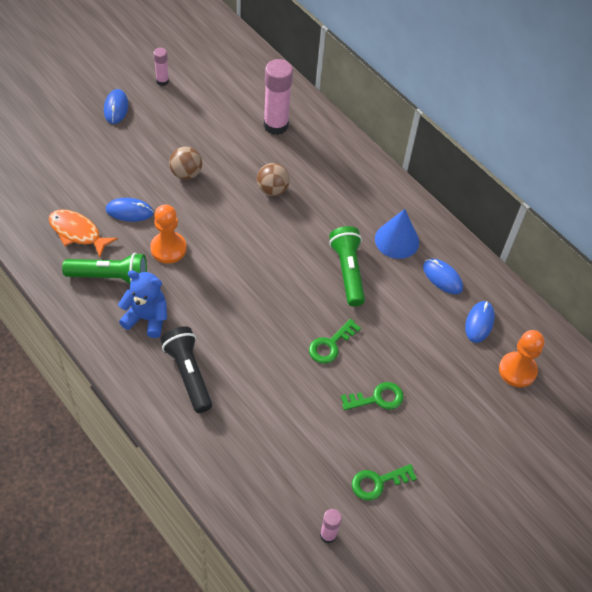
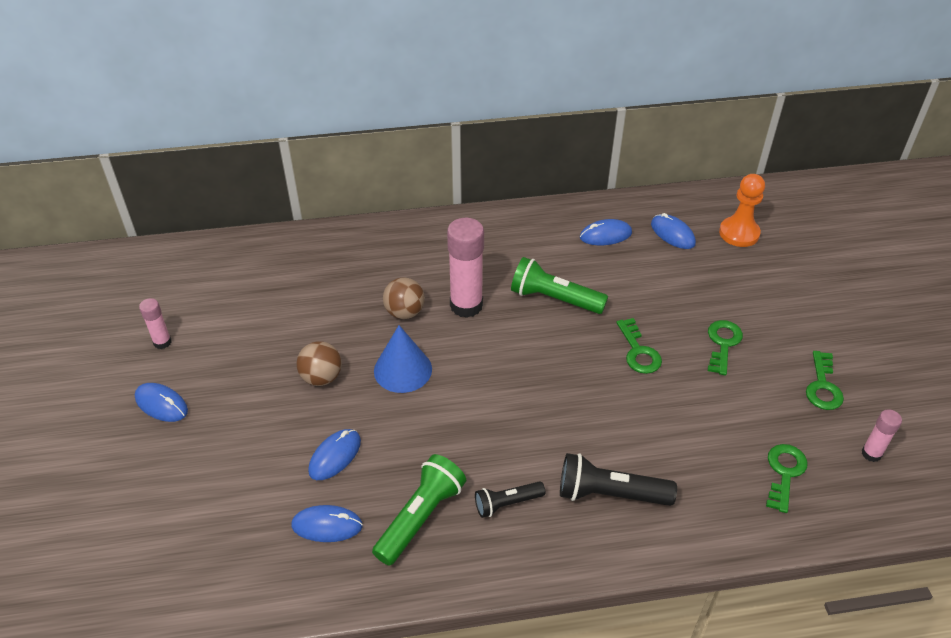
camera: 55 degrees left, 10 degrees down
(77, 233) = (327, 525): orange fish -> blue mouse
(146, 318) = (507, 503): blue teddy bear -> black flashlight
(168, 248) = (419, 440): orange pawn -> none
(272, 478) = (784, 472): none -> green key
(276, 125) = (318, 272): pink glue stick -> pink glue stick (466, 305)
(397, 240) = (540, 246): blue cone -> blue cone (403, 370)

